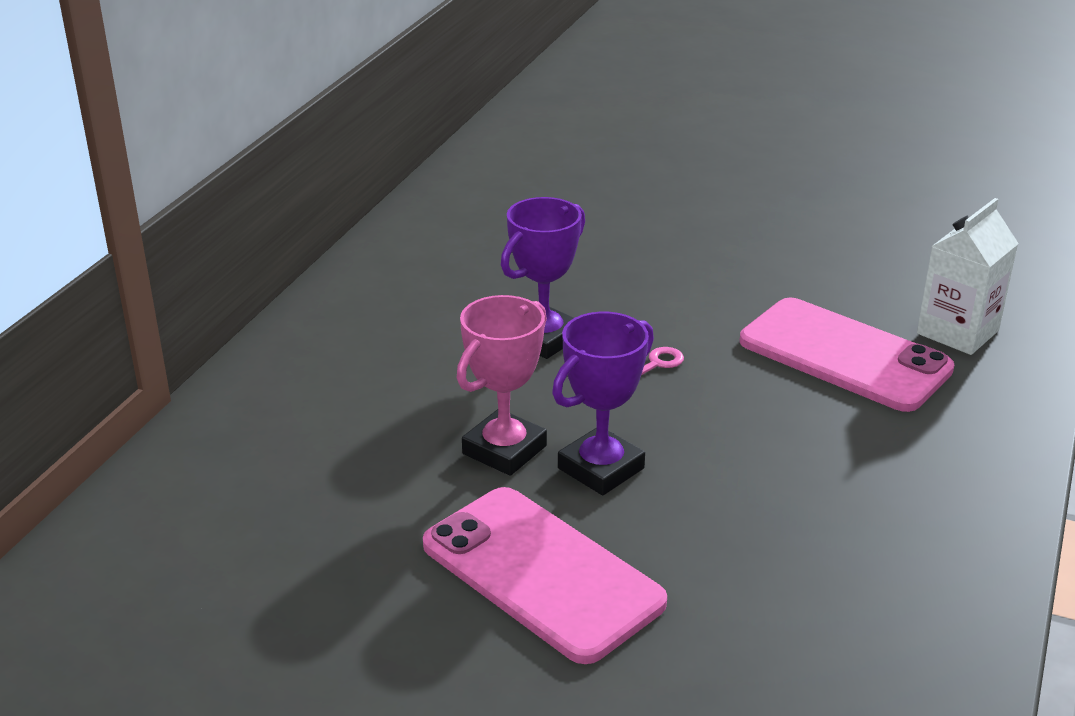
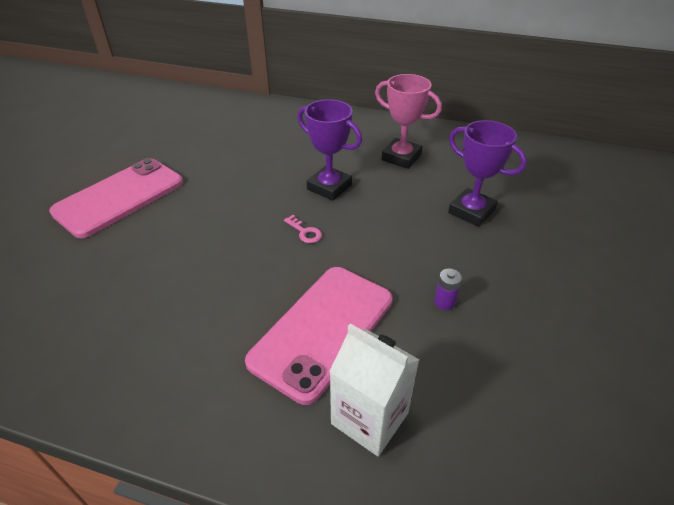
camera: 85 degrees right, 10 degrees up
(504, 450) = (221, 180): pink trophy -> pink trophy (401, 157)
(601, 468) = (199, 213): purple trophy -> purple trophy (471, 211)
(788, 272) = (444, 302): none -> purple battery

